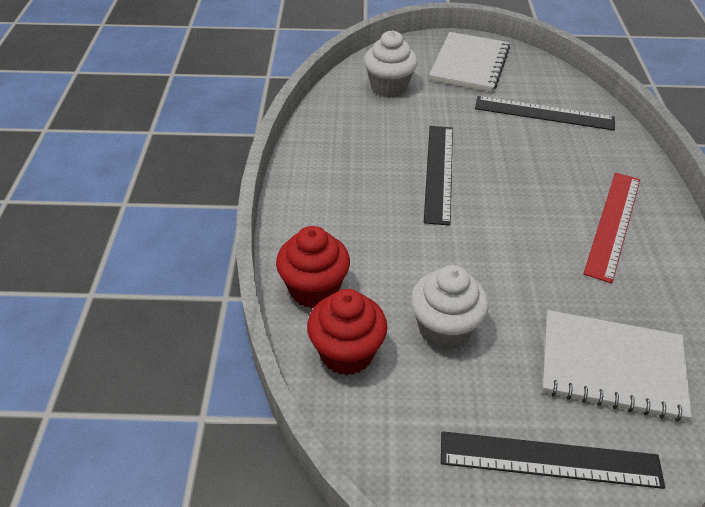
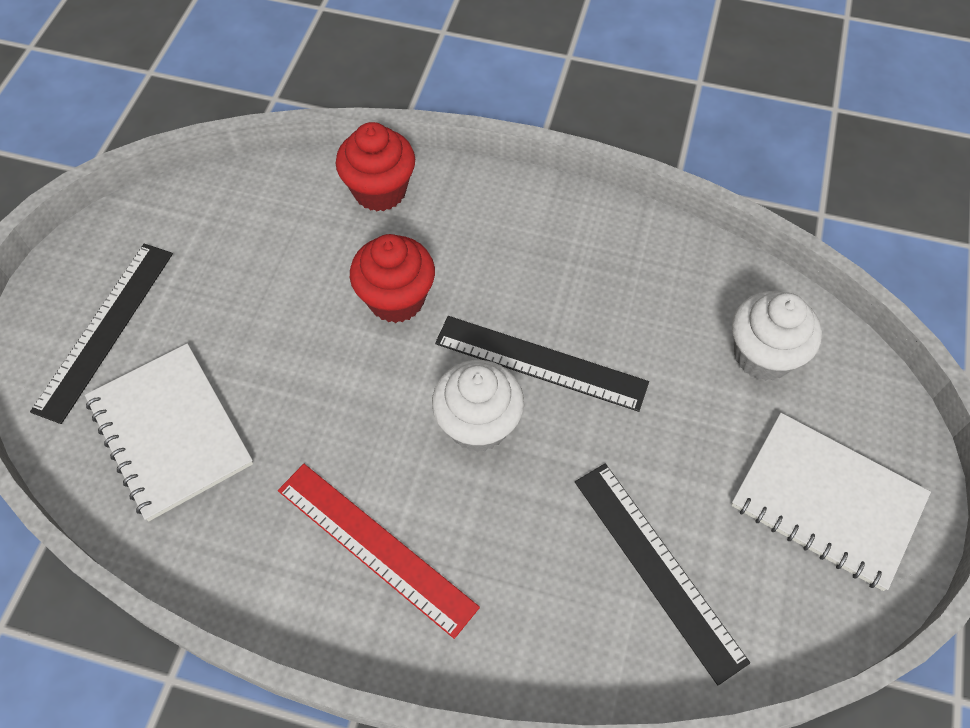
camera: 105 degrees right, 15 degrees up
(346, 353) = (289, 202): red cupcake -> red cupcake (396, 299)
(444, 329) = (284, 290): white cupcake -> white cupcake (478, 424)
(544, 113) = (658, 568): black ruler -> black ruler turned 60 degrees counterclockwise
(612, 366) = (170, 432): white notebook -> white notebook turned 60 degrees counterclockwise

